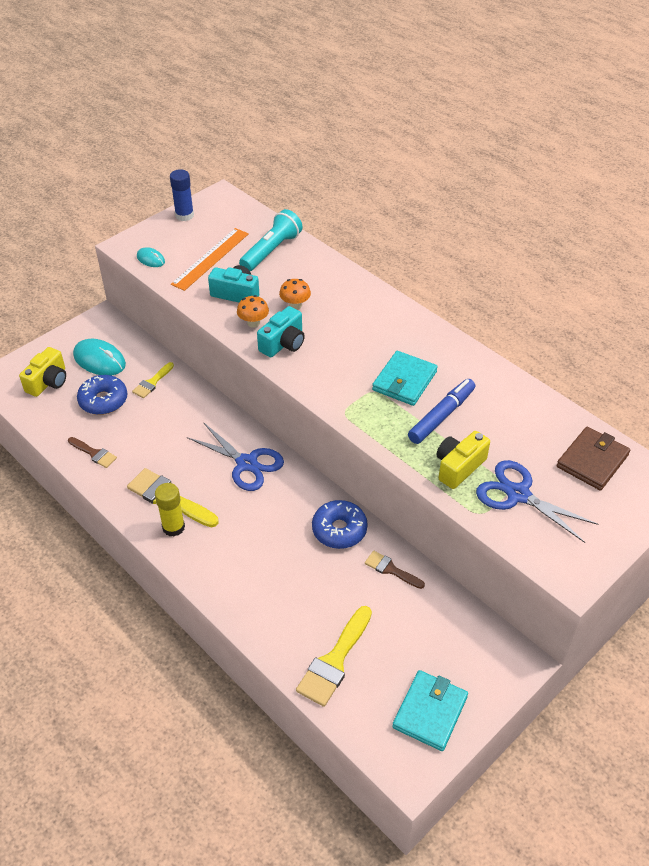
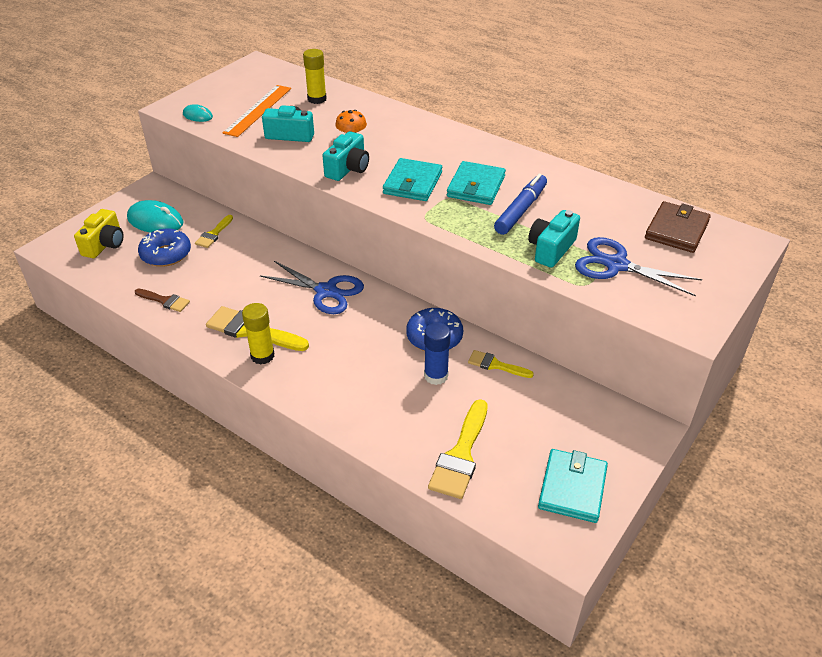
camera: 10 degrees left, 5 degrees down
(184, 215) = (224, 80): blue glue stick -> blue glue stick (436, 376)
(253, 323) = (314, 155): orange mushroom -> none
(271, 251) = (317, 99): turquoise flashlight -> yellow glue stick
(343, 369) = (412, 183): none -> turquoise wallet
(391, 569) = (495, 365): brown brush -> yellow brush
(458, 467) = (551, 249): yellow camera -> turquoise camera

